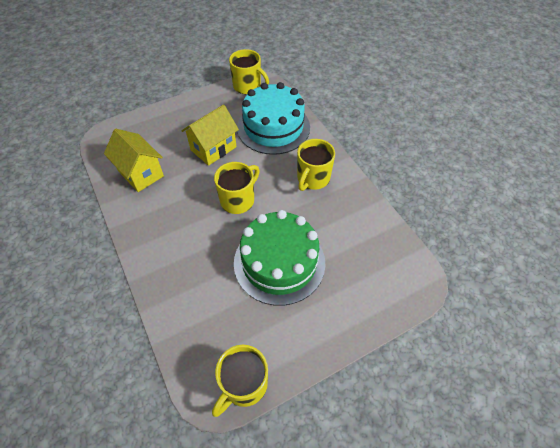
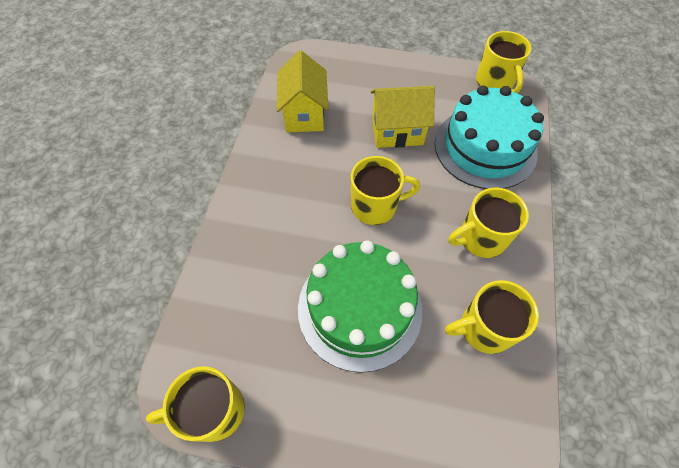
camera: 40 degrees right, 5 degrees up
(353, 224) = (484, 328): none -> yellow mug

